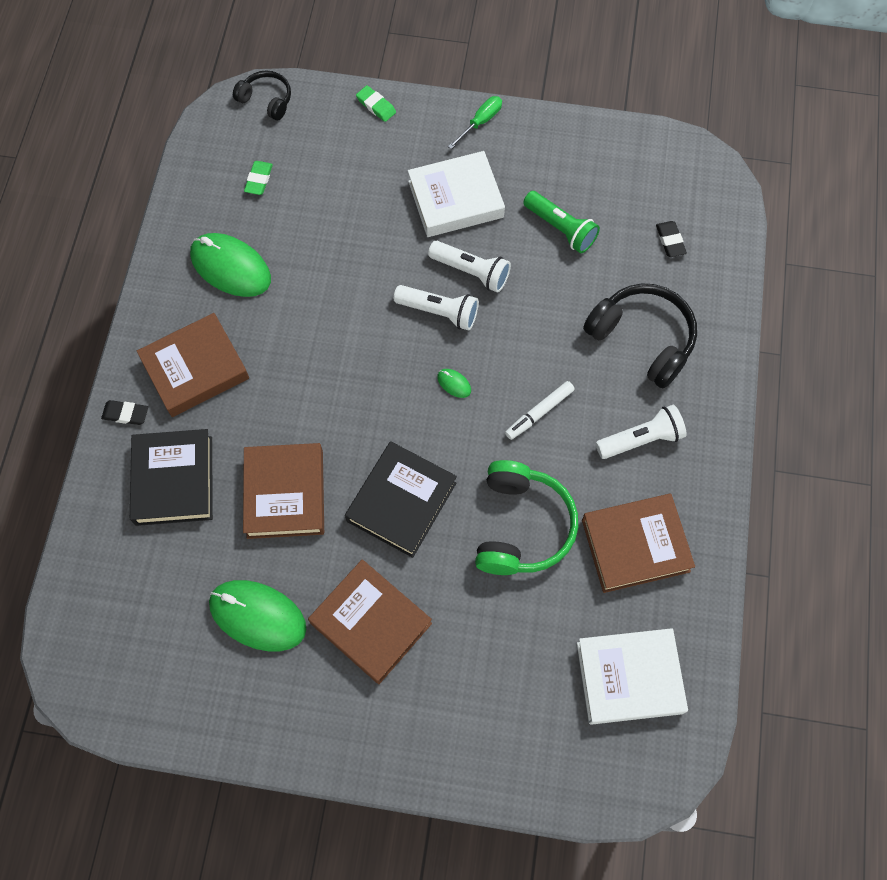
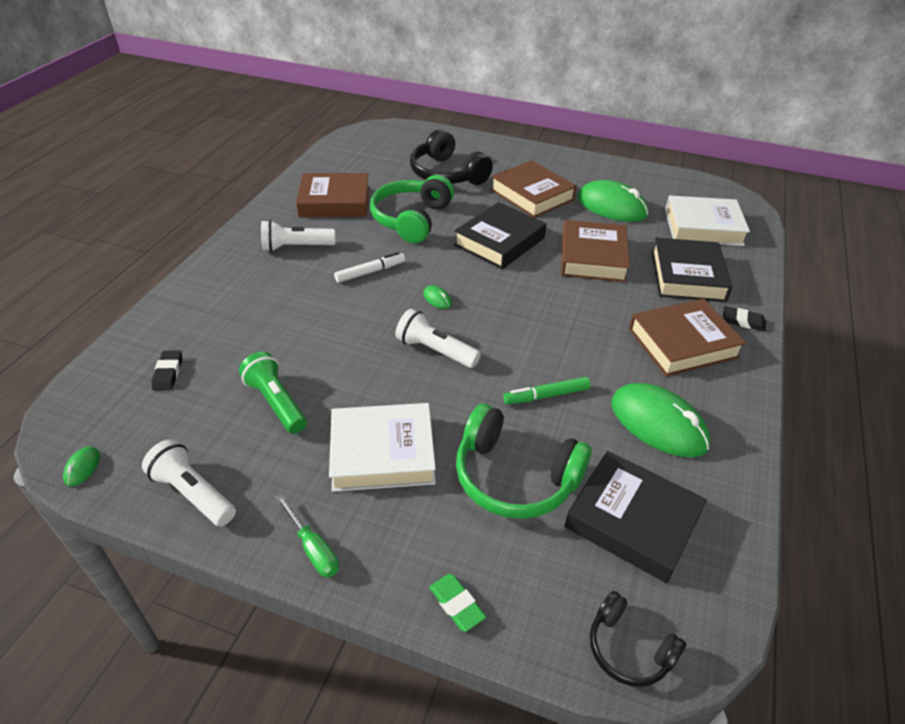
camera: 170 degrees left, 25 degrees down
(259, 180) = (632, 520): green eraser -> black book
(328, 279) = (546, 395): none -> green marker
(348, 198) = (515, 477): none -> green headphones
(471, 272) = (390, 378): white flashlight -> white flashlight (193, 493)
(480, 122) = (313, 548): green screwdriver -> green screwdriver turned 90 degrees counterclockwise
(629, 677) = (371, 158): white book -> white book (703, 227)
(642, 339) = (252, 303): black headphones -> black headphones (447, 174)
(676, 147) = (82, 467): none -> green mouse

